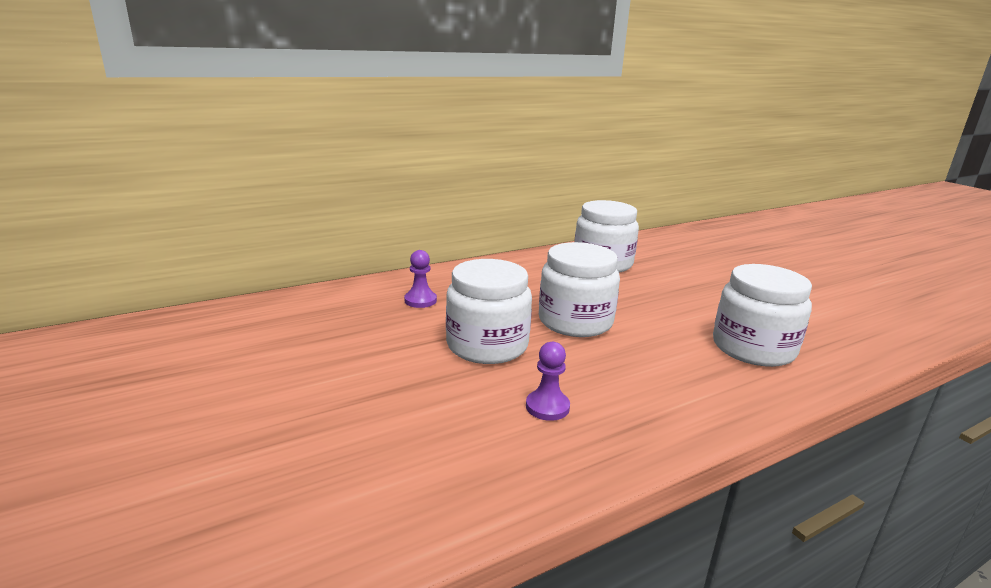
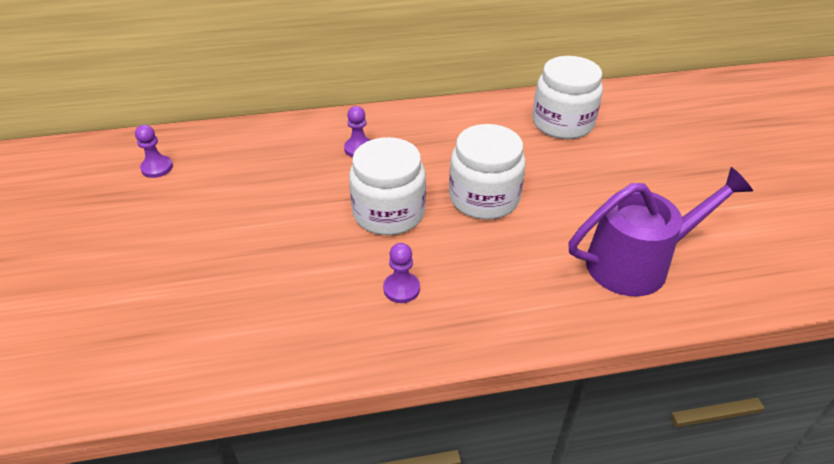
camera: 20 degrees right, 20 degrees up
(180, 344) = (157, 168): none -> purple pawn
(753, 348) = (637, 263): white jar -> purple watering can

